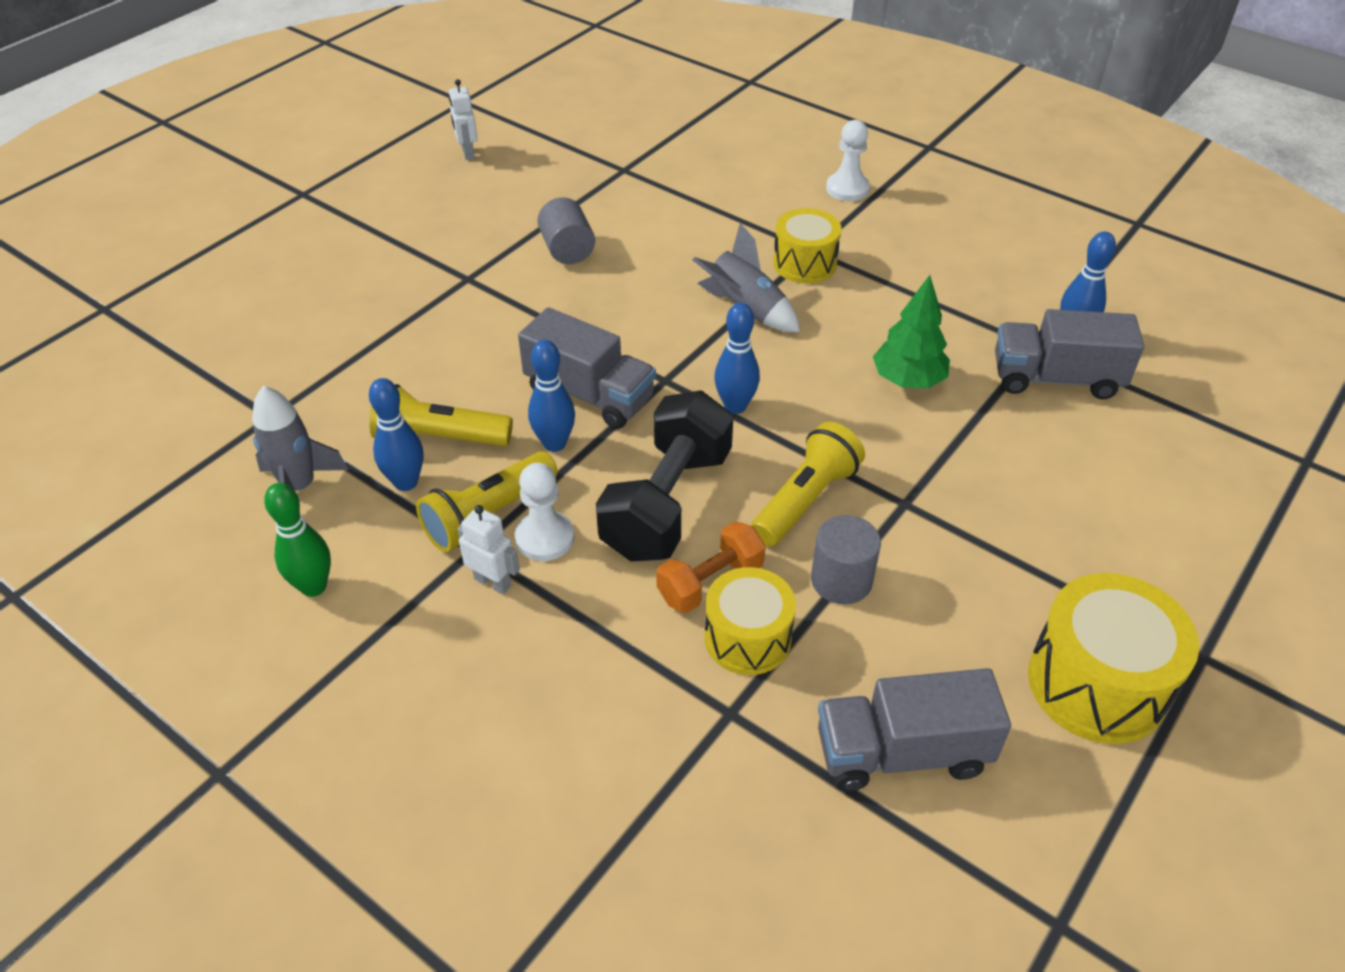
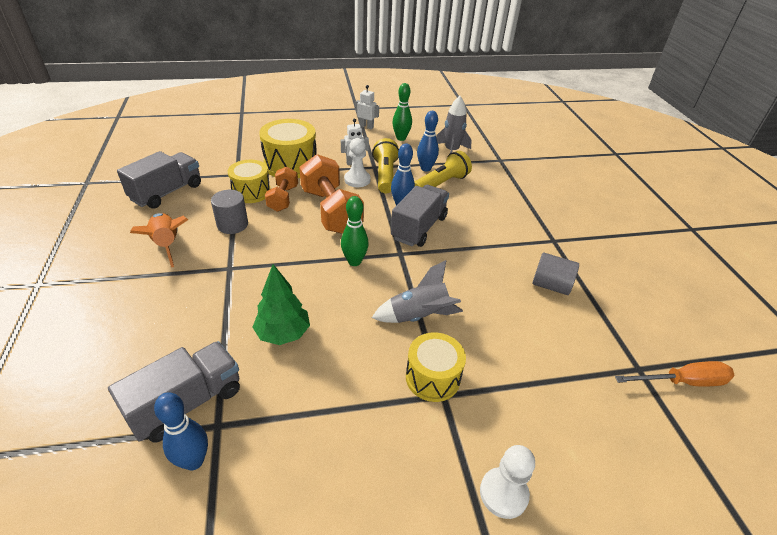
camera: 130 degrees right, 5 degrees down
(467, 153) = (712, 307): white robot -> white robot (366, 126)
(589, 395) = (419, 228): grey truck -> grey truck turned 135 degrees clockwise
(609, 147) = (682, 382): none -> orange screwdriver
(667, 503) = (331, 211): black dumbbell -> orange dumbbell
(735, 406) = (354, 261): blue bowling pin -> green bowling pin
(805, 499) = (277, 243): yellow flashlight -> none
(971, 607) = (167, 245): none -> orange rocket
(1096, 684) = (93, 247): yellow drum -> yellow drum (290, 164)

